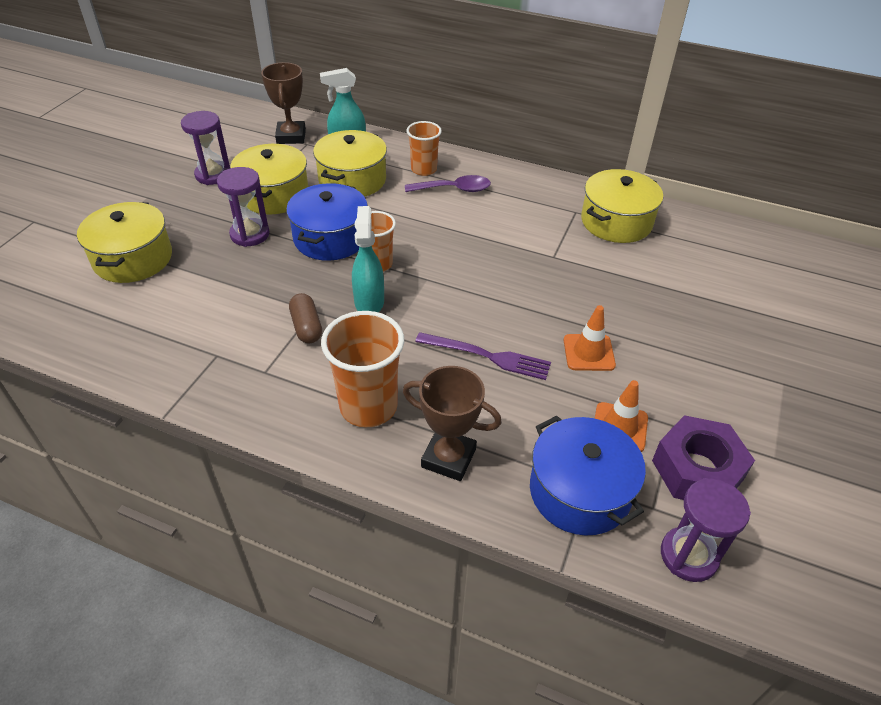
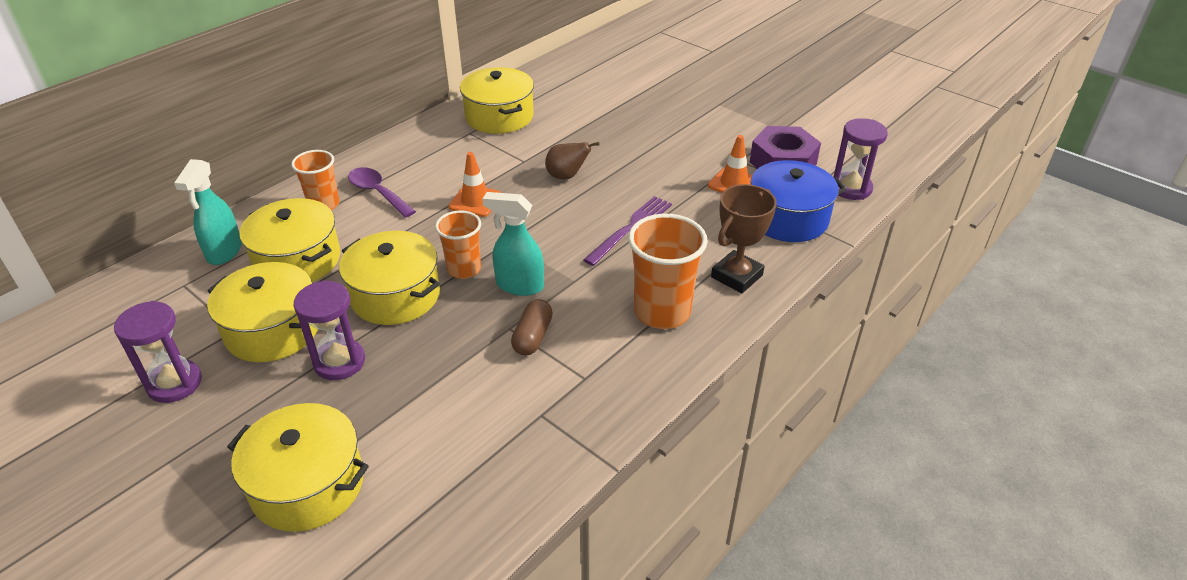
camera: 70 degrees left, 5 degrees down
(291, 136) = (152, 296): brown trophy -> none
(306, 327) = (532, 337): brown capsule -> brown capsule turned 75 degrees counterclockwise
(330, 238) = (395, 295): blue pot -> yellow pot
(454, 189) = (377, 192): purple spoon -> purple spoon turned 60 degrees counterclockwise
(547, 291) = (567, 176): none -> brown pear
(588, 353) = (651, 176): orange traffic cone -> orange traffic cone (475, 201)

